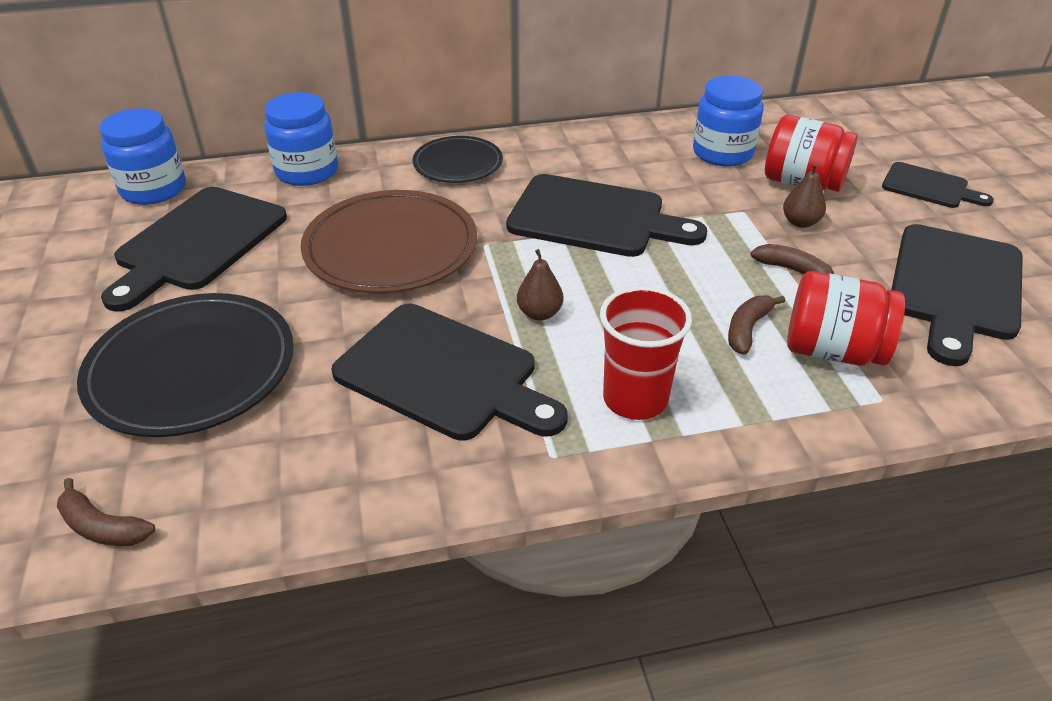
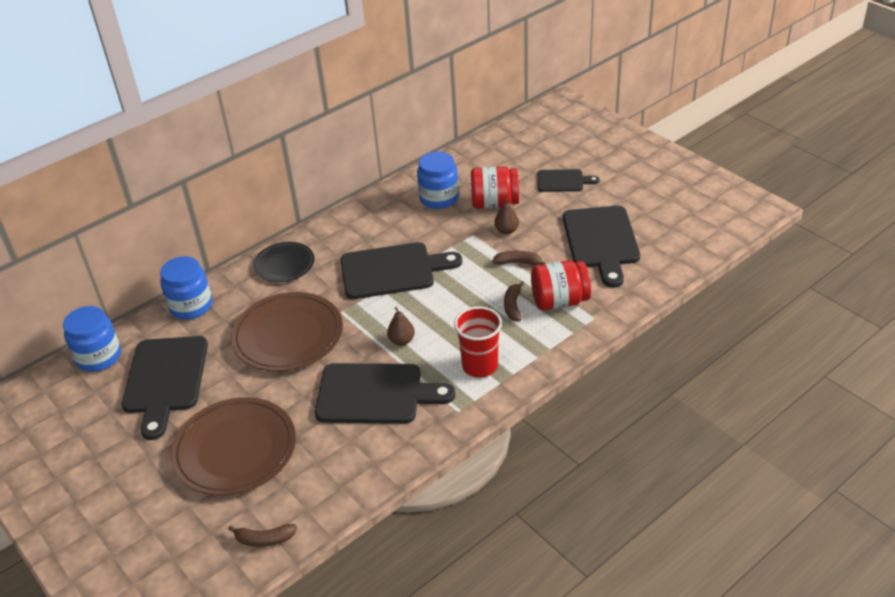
camera: 25 degrees left, 0 degrees up
(191, 369) = (235, 449): black plate -> brown plate

